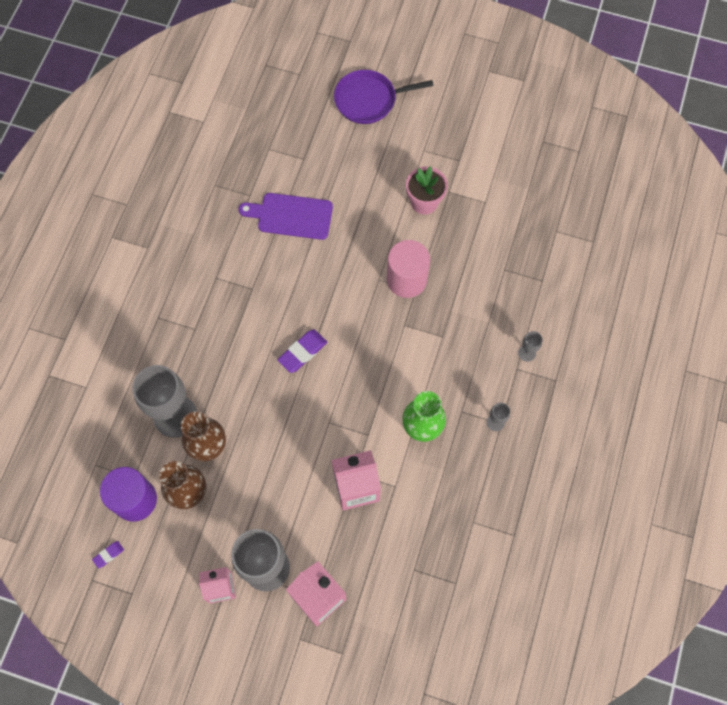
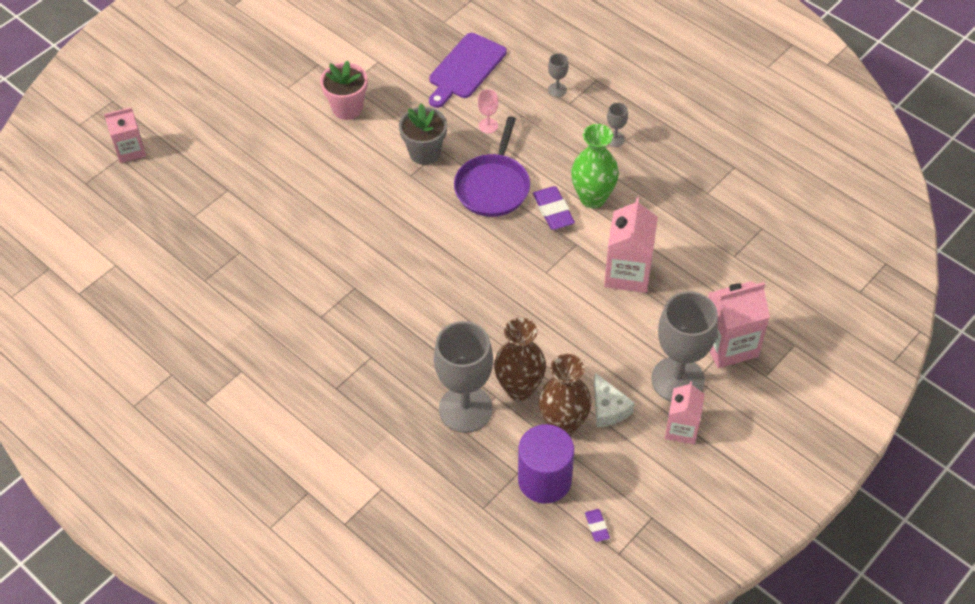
camera: 65 degrees left, 15 degrees down
(217, 522) = (608, 408): none -> white cheese
(291, 216) = (290, 223): purple cutting board -> purple cutting board (465, 69)
(302, 352) = (455, 267): purple eraser -> purple eraser (553, 211)
(309, 77) = (130, 150): none -> pink carton
(369, 100) = (196, 110): purple pan -> purple pan (493, 186)
(406, 279) = (424, 153): pink cylinder -> grey flower pot
(459, 315) = (488, 126): none -> pink goblet

